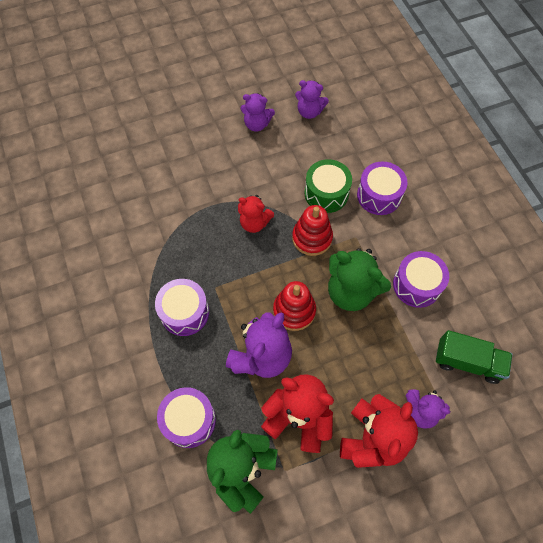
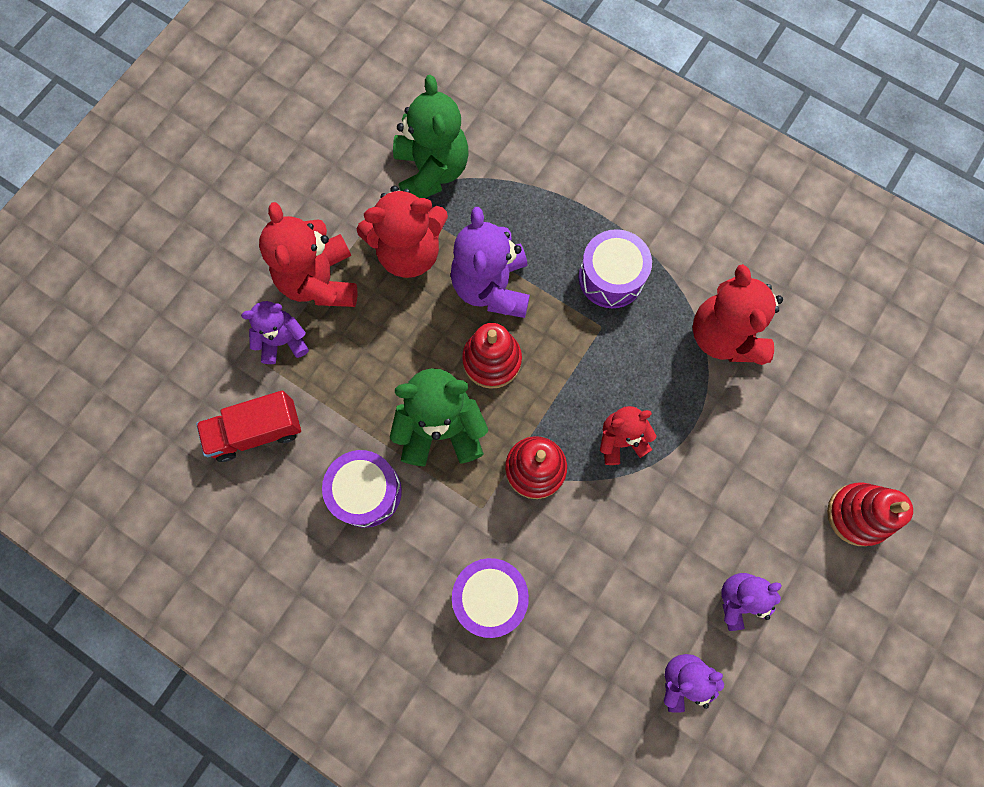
camera: 145 degrees right, 10 degrees up
(152, 238) = (724, 336): none -> red teddy bear
(169, 122) = (857, 514): none -> red stacking toy
(189, 420) = (517, 180): purple drum -> none
(326, 193) = (562, 549): green drum -> none
(467, 362) = (256, 431): green truck -> red truck

